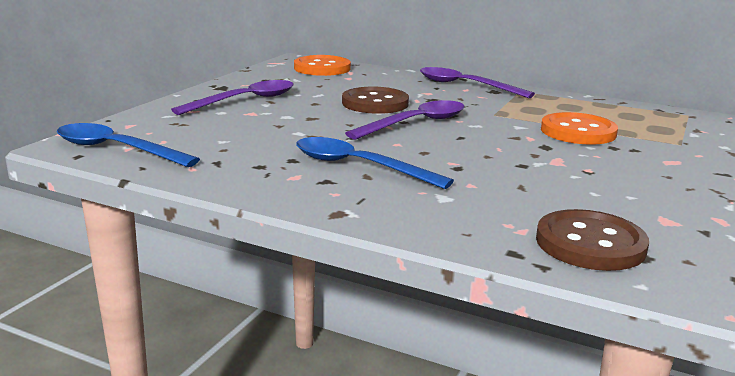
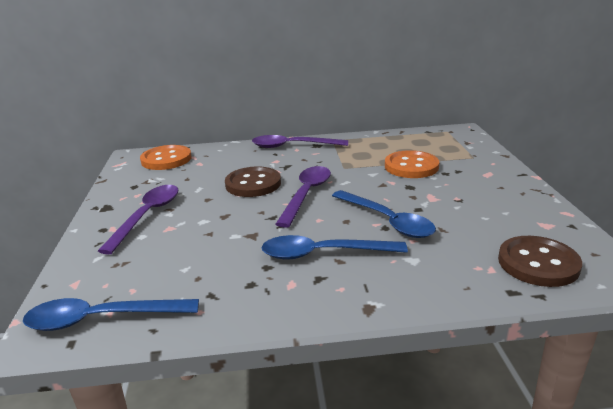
camera: 30 degrees left, 5 degrees up
(468, 163) = (387, 221): none -> blue spoon

